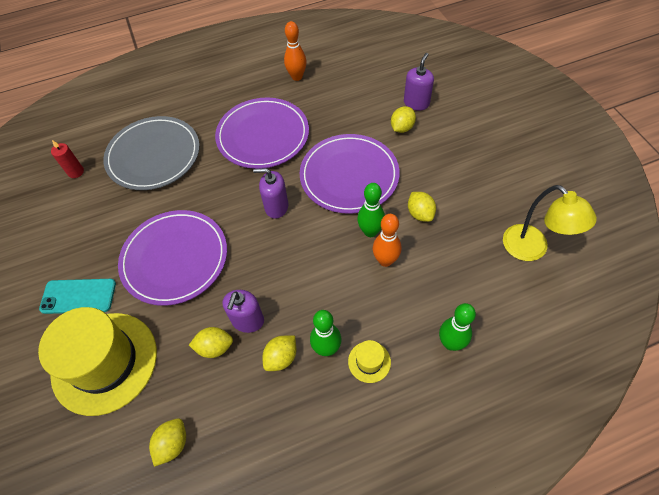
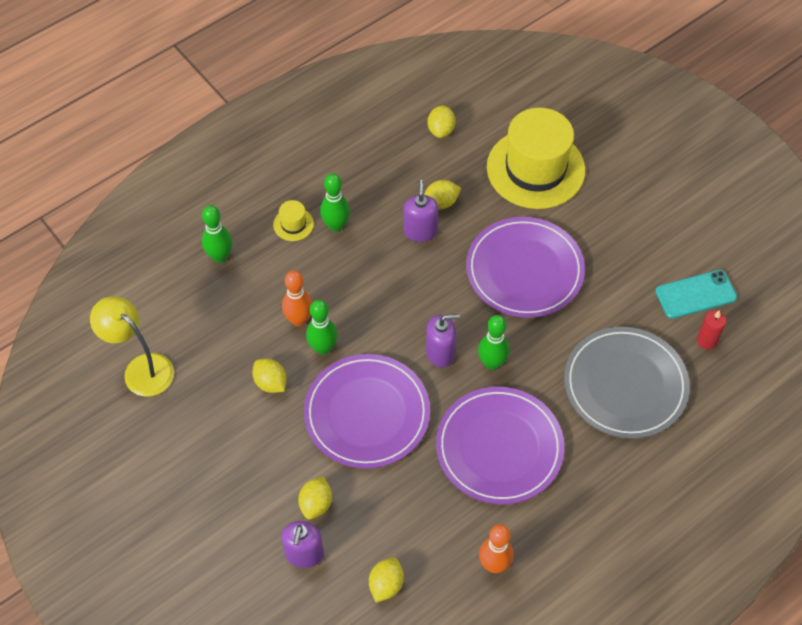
camera: 160 degrees right, 0 degrees up
(78, 296) = (600, 213): turquoise phone -> turquoise phone (695, 294)
(240, 191) = (492, 363): none -> green bowling pin
(281, 358) = (375, 209): yellow lemon -> yellow lemon (386, 585)

